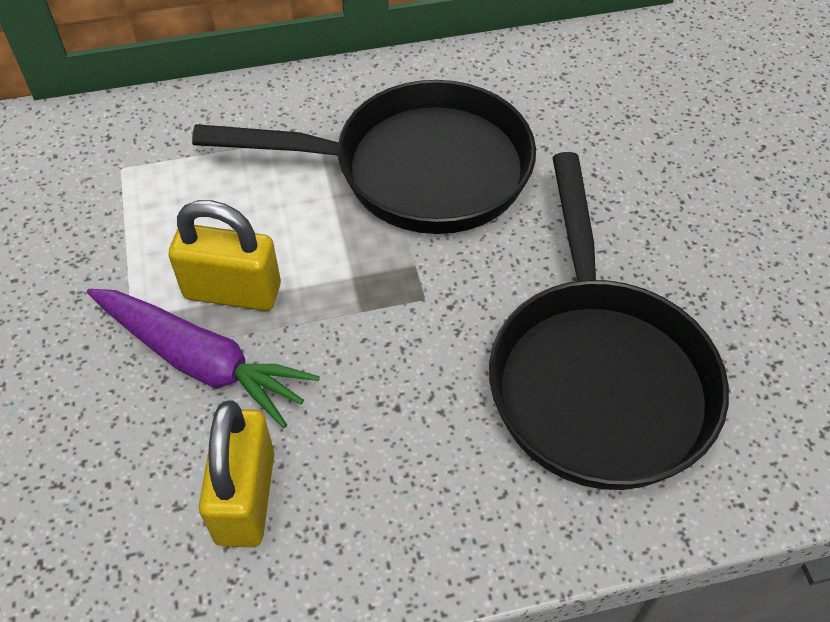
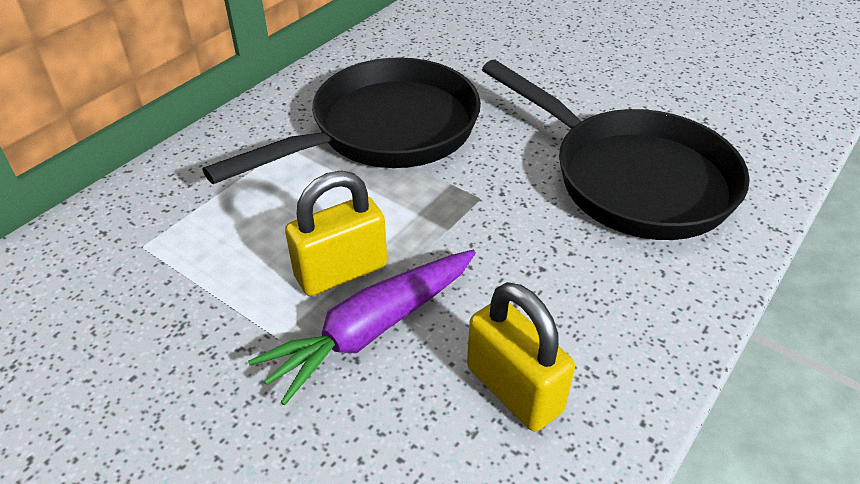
camera: 40 degrees left, 10 degrees down
(200, 361) = (372, 329): purple carrot -> purple carrot turned 150 degrees clockwise

